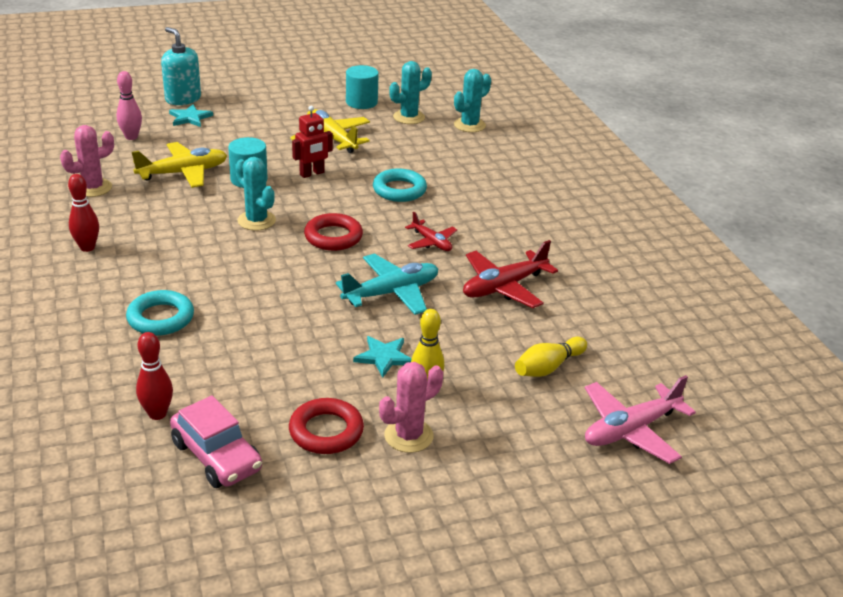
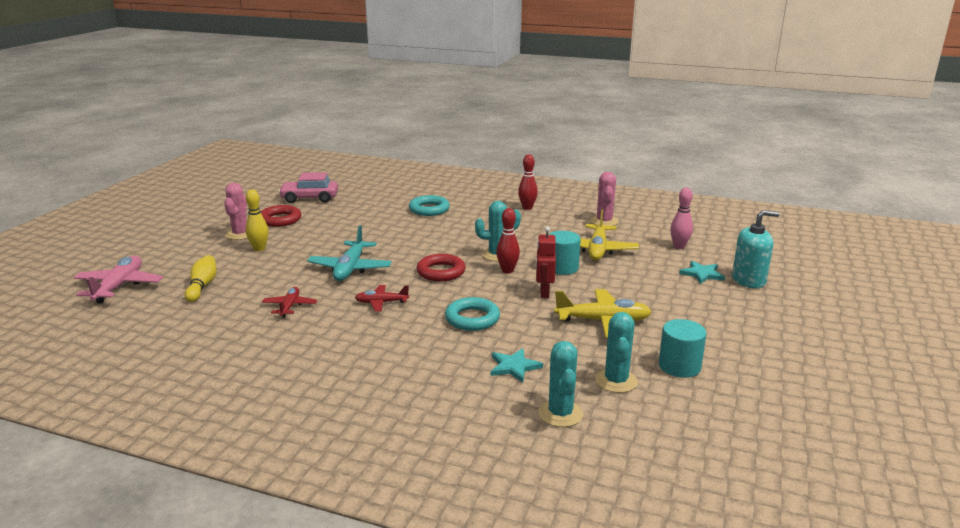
camera: 130 degrees right, 10 degrees down
(157, 414) = (357, 195): red bowling pin -> red bowling pin (507, 271)
(384, 357) = (301, 247): turquoise star -> turquoise star (514, 367)
(504, 287) = (290, 306): red plane -> red plane, size x0.59

